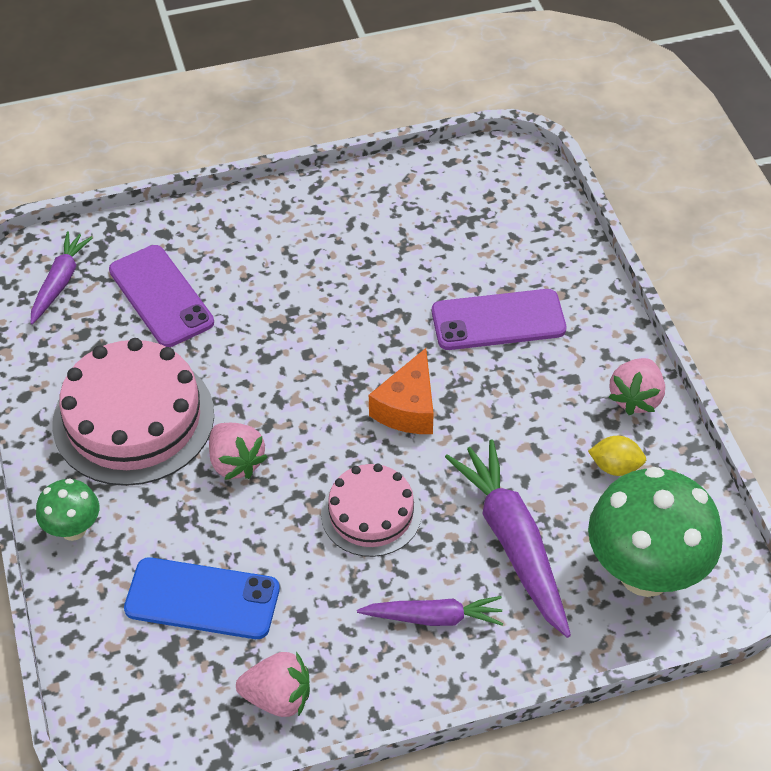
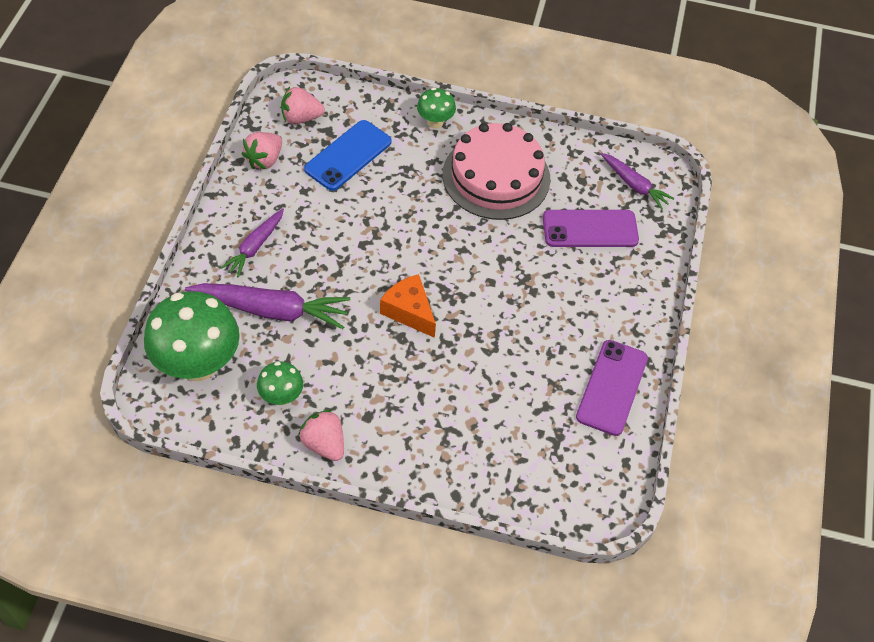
camera: 115 degrees right, 5 degrees up
(236, 463) = (429, 208): pink strawberry -> pink strawberry (301, 118)
(371, 513) = (345, 253): pink cake -> none
(498, 320) = (447, 402): purple phone -> purple phone (612, 387)
(615, 467) = (281, 397): yellow lemon -> green mushroom

